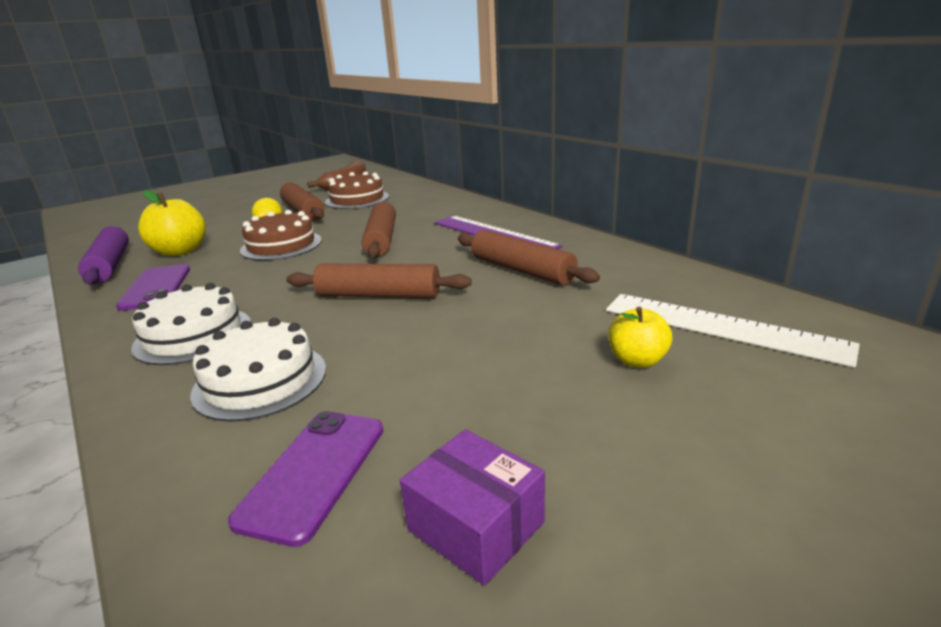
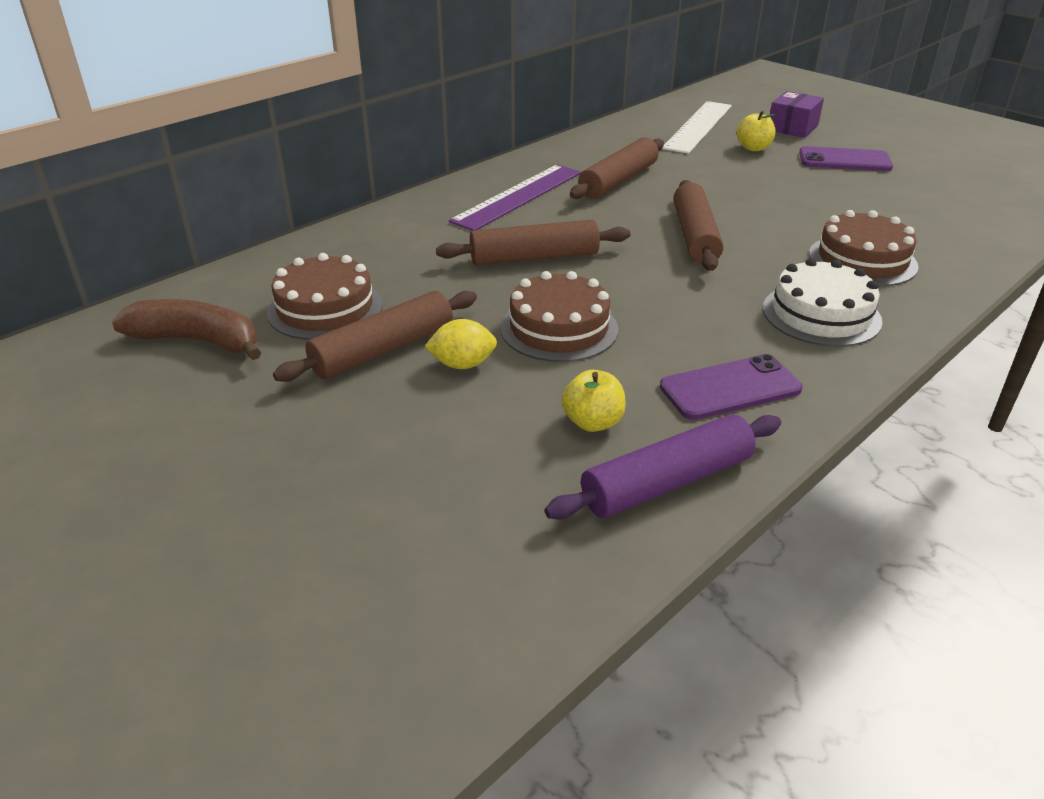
camera: 100 degrees left, 10 degrees up
(180, 251) = (593, 422): yellow apple -> yellow apple, size x0.62
(260, 380) = (862, 260): white cake -> brown cake
(314, 472) = (928, 222): purple phone -> purple phone (844, 160)
(476, 526) = (921, 181): purple box -> purple box (792, 127)

